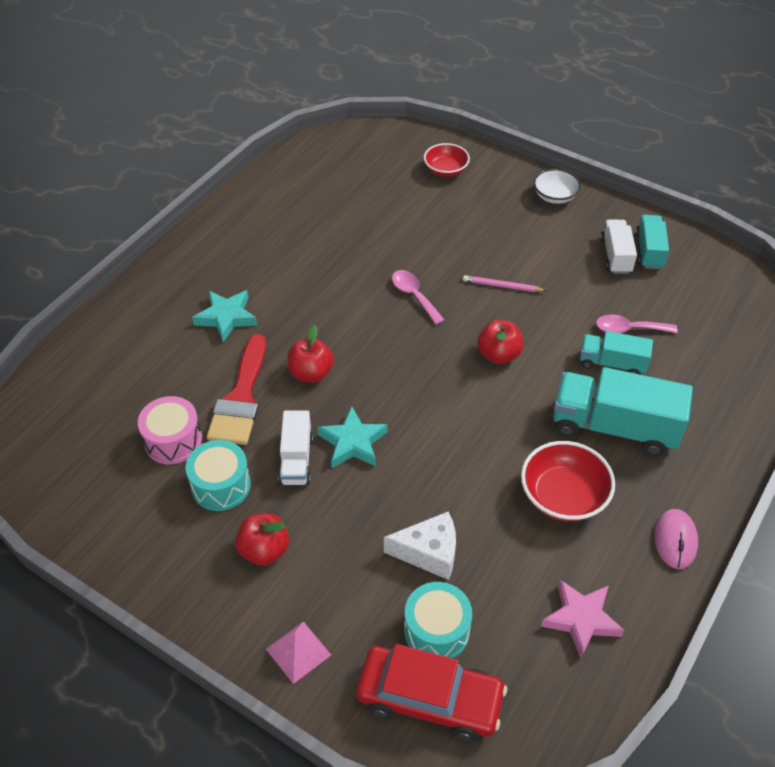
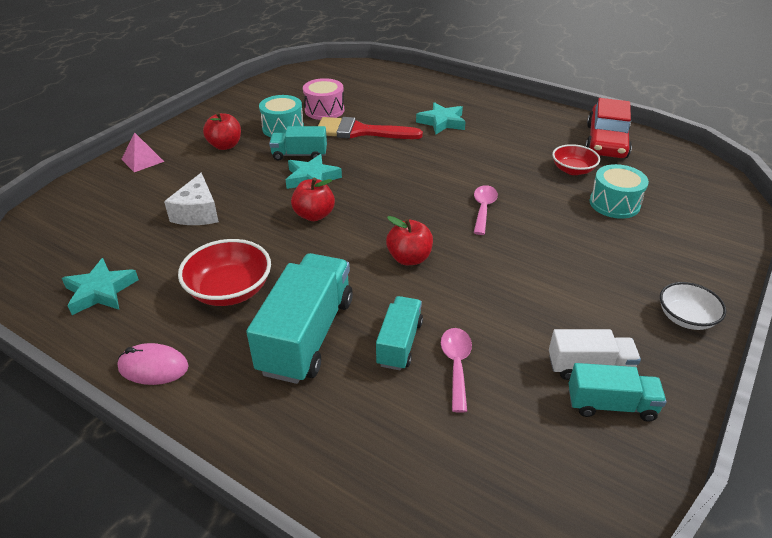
camera: 90 degrees right, 10 degrees down
(296, 460) = (299, 155): white truck -> turquoise truck
(311, 373) = (385, 158): red apple -> red apple (314, 215)
(414, 295) = (483, 209): pink spoon -> pink spoon turned 45 degrees counterclockwise
(429, 698) = (78, 211): red car -> red car (606, 141)
(436, 631) = (129, 215): turquoise drum -> turquoise drum (614, 204)
(445, 170) = (688, 232): red bowl -> red bowl (573, 170)
(502, 286) = (509, 265): pink pencil -> none
(581, 619) = (100, 291): pink star -> turquoise star

